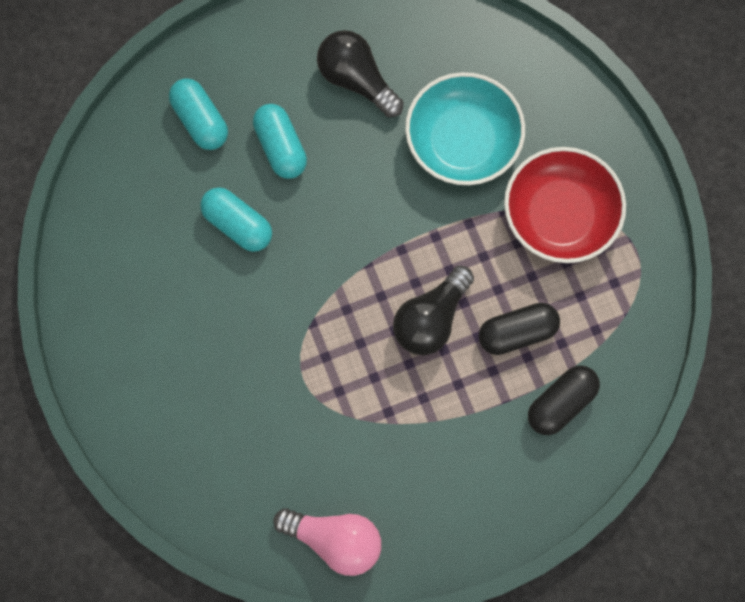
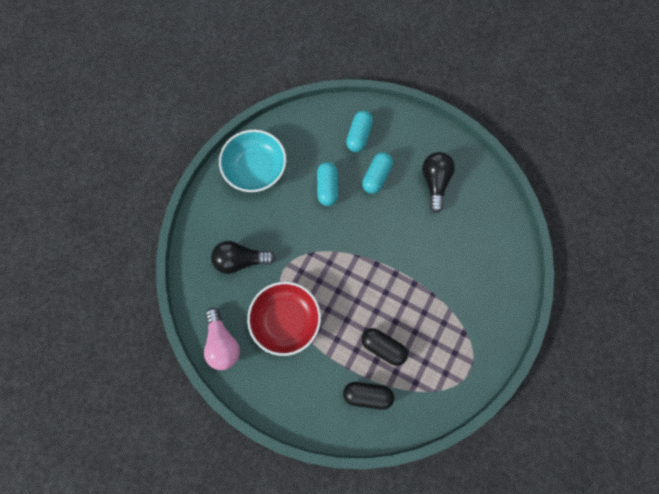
camera: 50 degrees right, 0 degrees up
(431, 319) = (356, 303): black light bulb -> black light bulb (241, 260)
(462, 141) = (449, 249): turquoise bowl -> turquoise bowl (255, 168)
(560, 215) = (454, 321): red bowl -> red bowl (286, 319)

